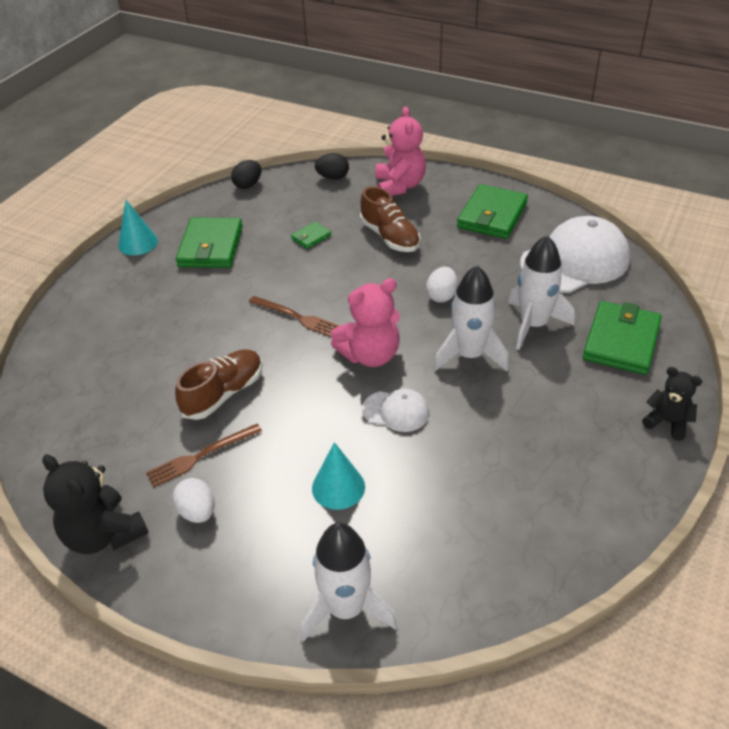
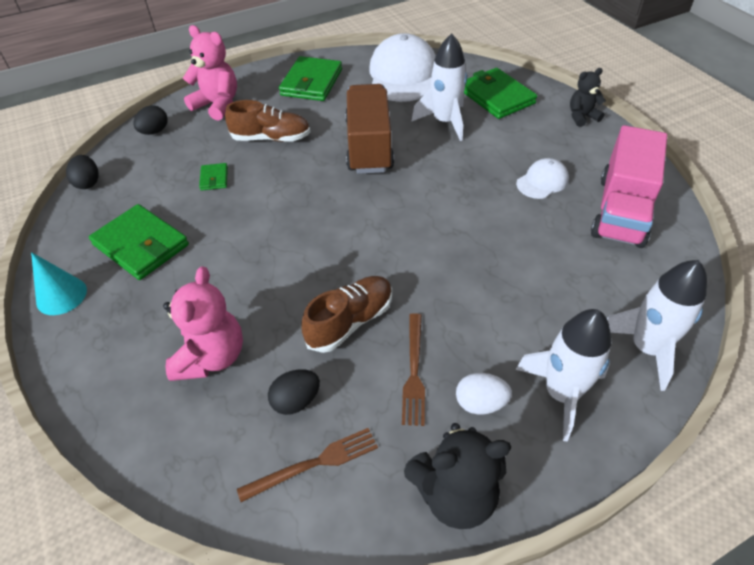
camera: 55 degrees left, 5 degrees up
(129, 405) = (296, 401): none -> black egg
(223, 394) = (350, 322): brown shoe -> brown shoe turned 60 degrees clockwise
(297, 317) = (304, 232): brown fork -> brown fork (314, 463)
(338, 487) = (521, 296): turquoise cone -> none
(370, 355) = (394, 212): pink teddy bear -> pink teddy bear (211, 357)
(396, 411) = (467, 227): white cap -> white cap (542, 181)
(441, 296) = (369, 146): white egg -> brown truck
(469, 355) = (445, 164): white rocket -> white rocket (561, 394)
(492, 215) = (311, 82): green wallet -> green wallet turned 45 degrees clockwise
(533, 517) = (621, 210): none -> pink truck

